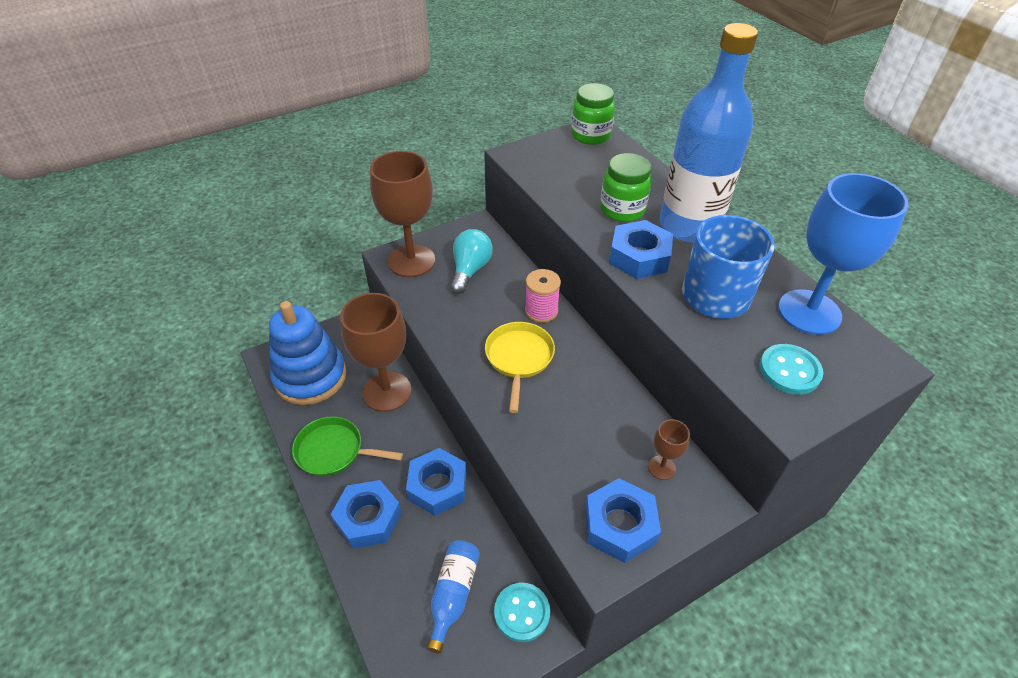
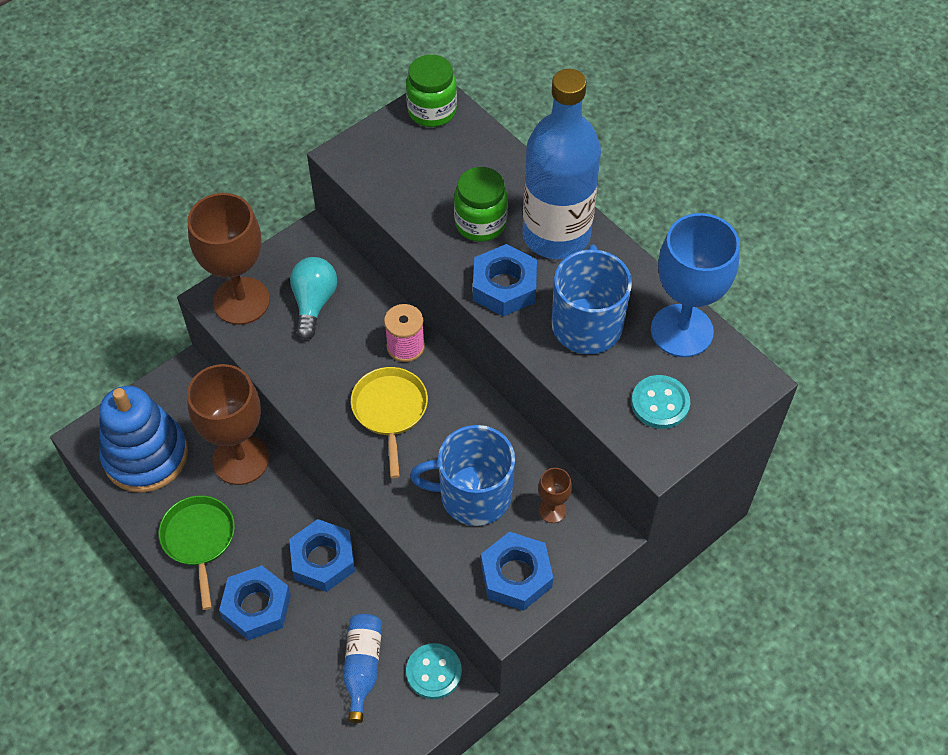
camera: 10 degrees left, 10 degrees up
(334, 451) = (199, 540): green pan -> green pan turned 75 degrees clockwise
(585, 441) = (473, 495): none -> blue mug

